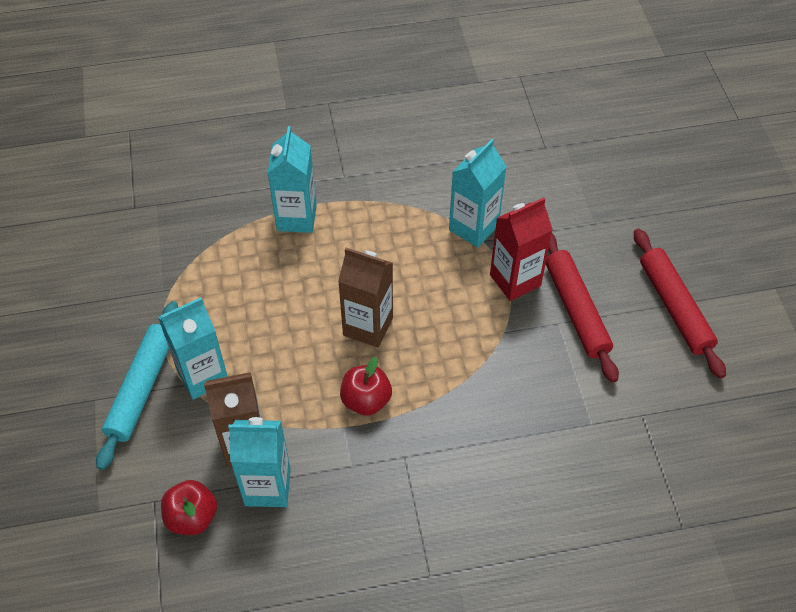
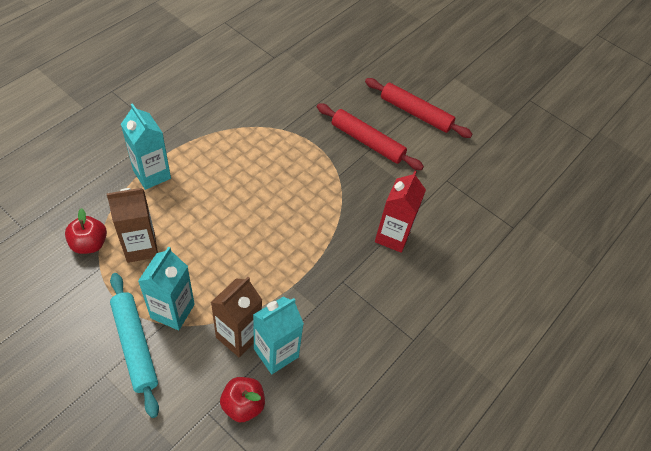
camera: 45 degrees left, 0 degrees up
(366, 400) = (292, 262): red apple -> red apple (89, 244)
(368, 326) = (256, 217): brown carton -> brown carton (141, 247)
(473, 227) = (271, 124): turquoise carton -> none
(515, 280) = (320, 143): red carton -> red carton (392, 236)

